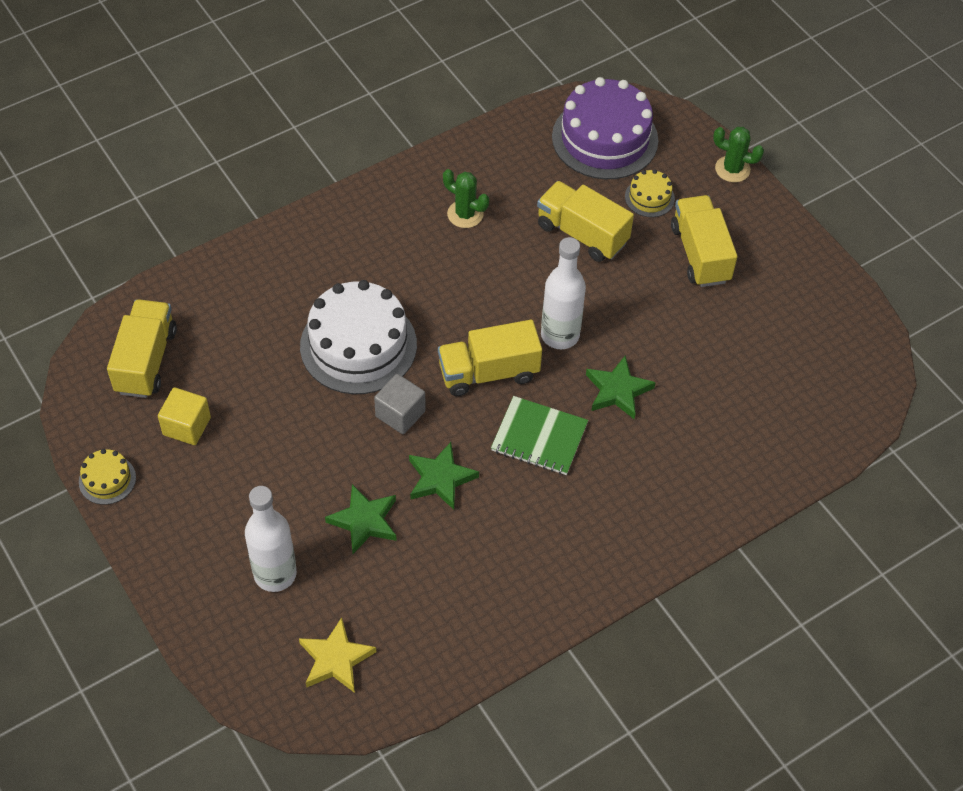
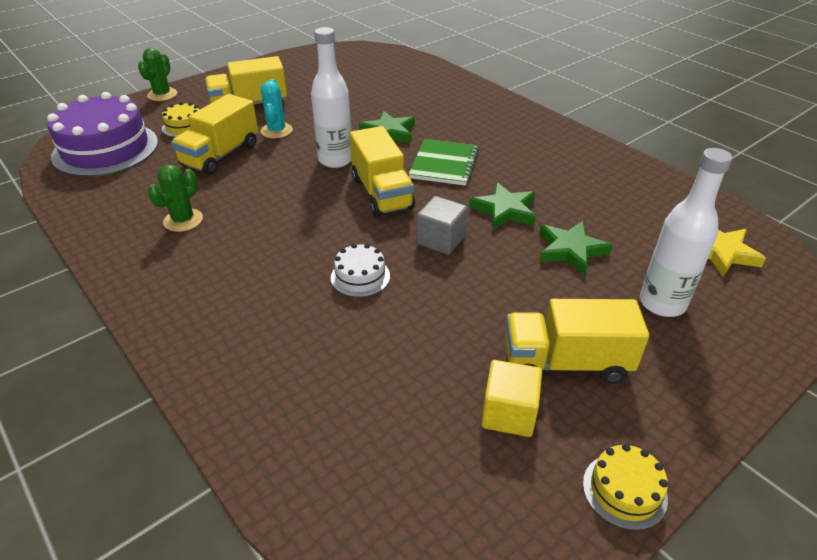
camera: 95 degrees left, 15 degrees down
(146, 361) = (413, 484): yellow truck -> yellow truck (565, 362)
(358, 345) = (360, 277): white cake -> white cake, size x0.46
(632, 281) = (276, 131): none -> turquoise cactus

